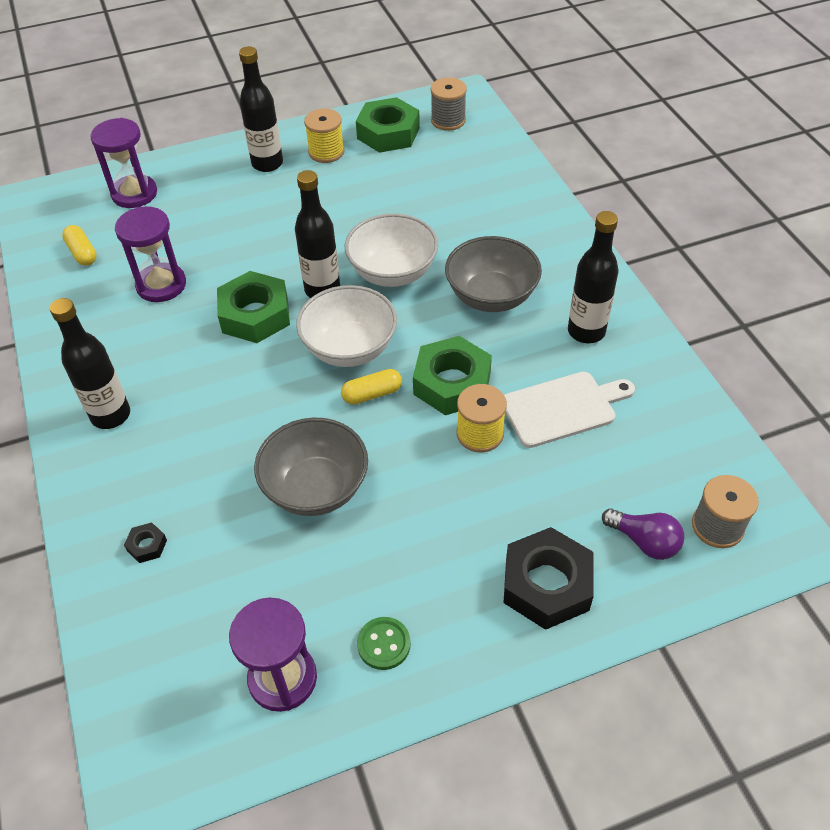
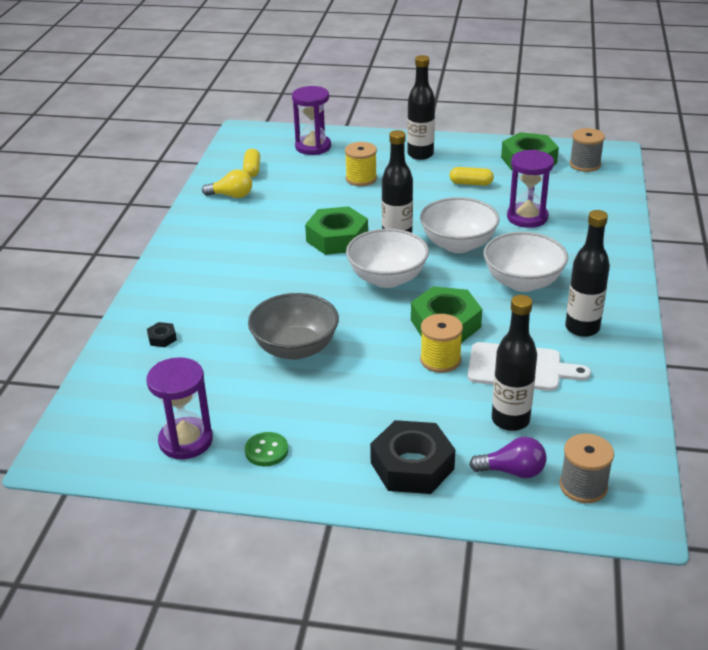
camera: 30 degrees right, 15 degrees down
(83, 300) = (231, 196): none -> yellow light bulb
(111, 415) = (197, 262): black bottle -> black bottle (510, 420)
(161, 285) = (288, 202): purple hourglass -> purple hourglass (527, 217)
(326, 152) = (470, 159): yellow spool -> yellow spool (361, 179)
(372, 394) = (380, 310): yellow capsule -> yellow capsule (471, 183)
(491, 296) = (523, 282): grey bowl -> white bowl
(644, 541) = (512, 471): purple light bulb -> purple light bulb turned 60 degrees counterclockwise

